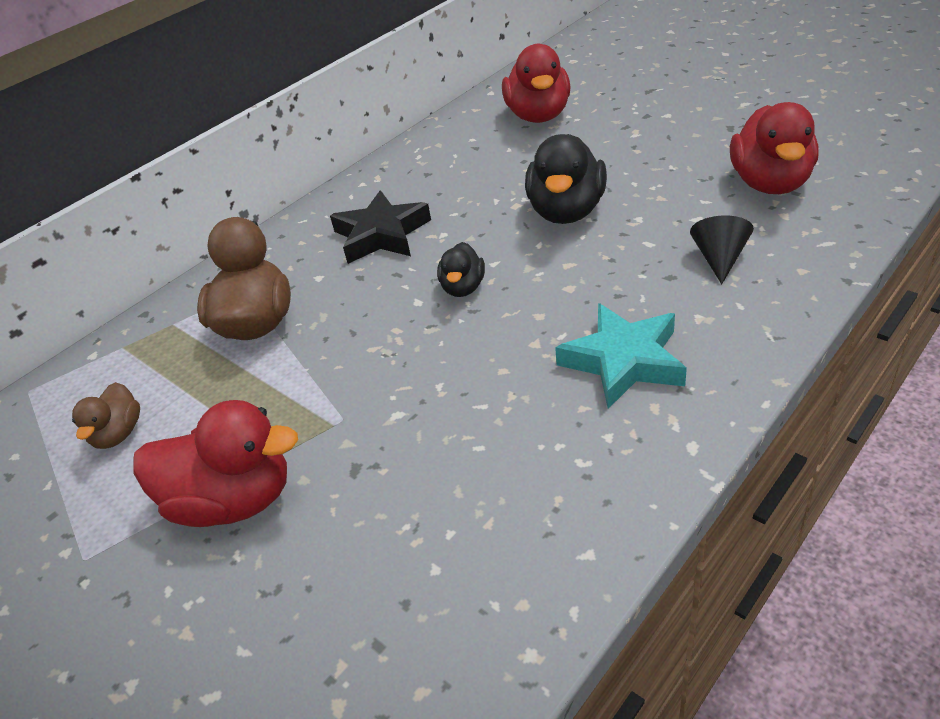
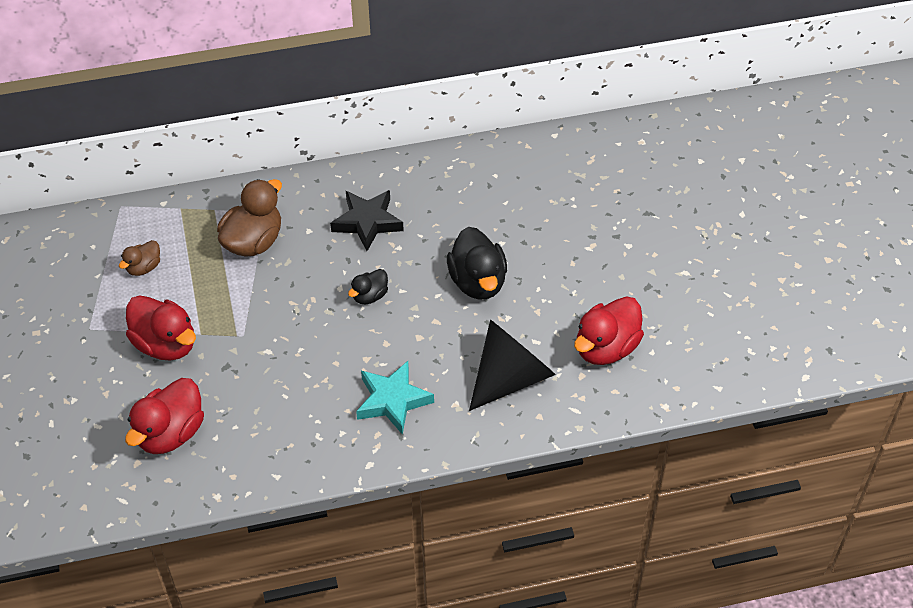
camera: 30 degrees right, 10 degrees up
(538, 116) = (555, 184): red duck -> red duck (170, 433)
(566, 211) = (478, 282): black duck -> black duck turned 60 degrees counterclockwise
(719, 259) = (511, 377): black cone -> black cone, size x2.05

